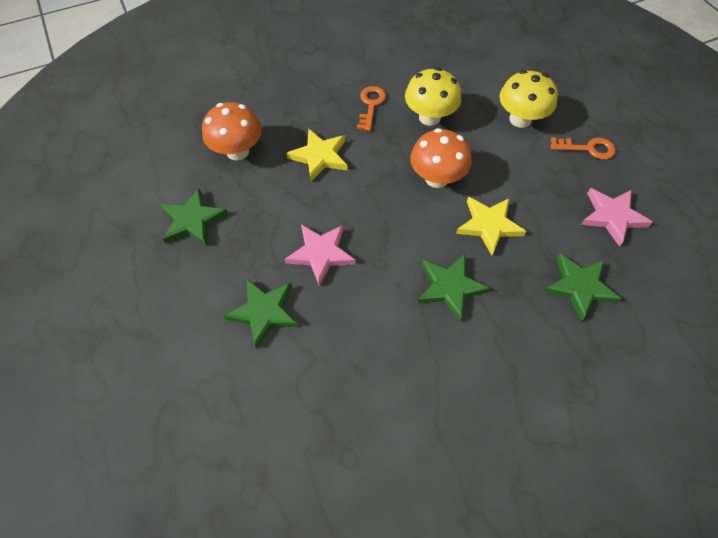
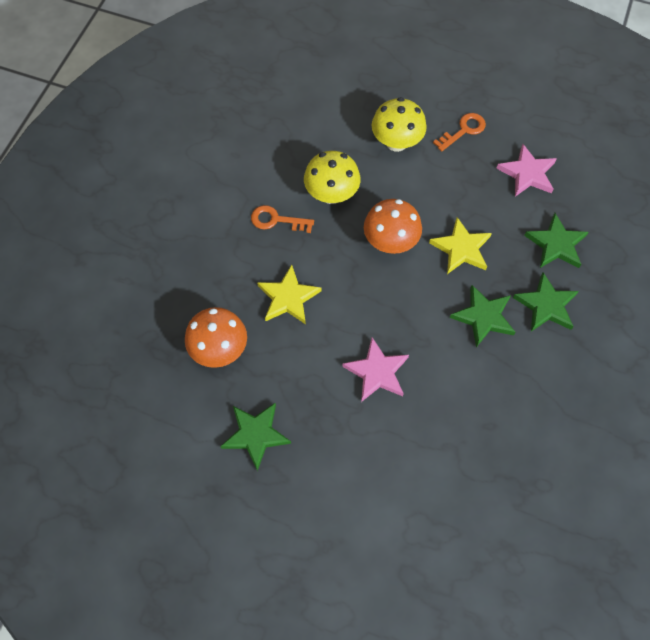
camera: 45 degrees left, 5 degrees up
(264, 312) = (388, 449): green star -> green star (546, 305)
(371, 105) = (276, 220): orange key -> orange key turned 45 degrees counterclockwise

